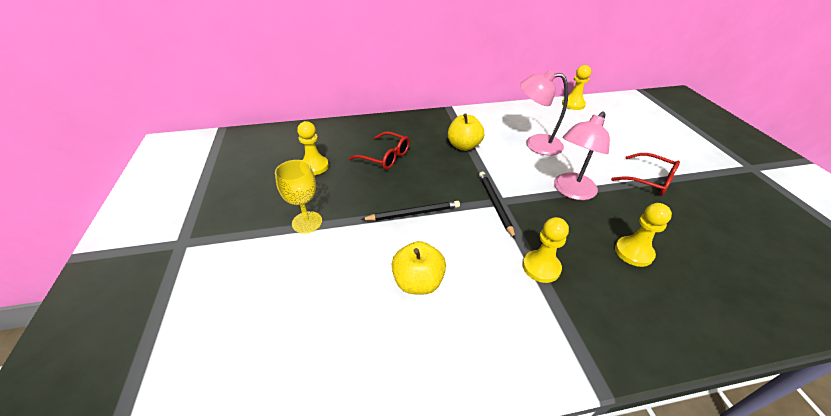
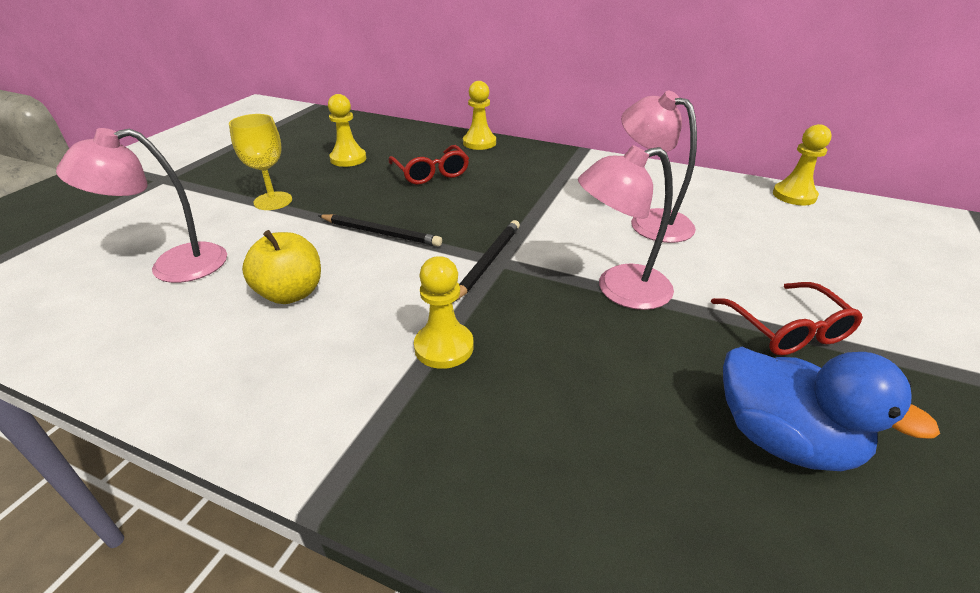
camera: 35 degrees right, 5 degrees down
(308, 308) = (173, 266): none -> pink lamp
(464, 146) = (541, 192): yellow apple -> none
(633, 252) = (607, 397): yellow pawn -> yellow pawn (479, 143)
(703, 234) = (783, 439): none -> blue duck

